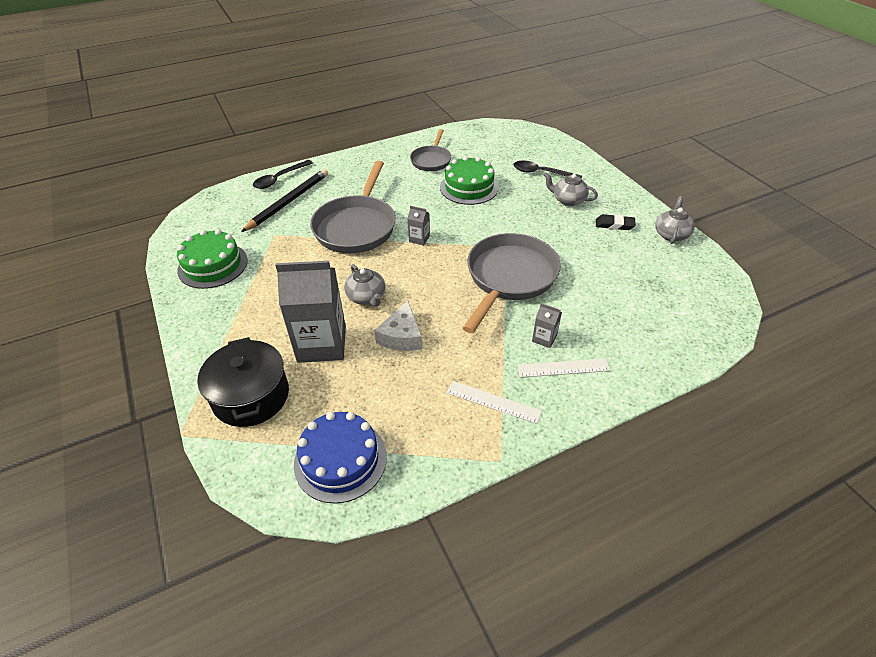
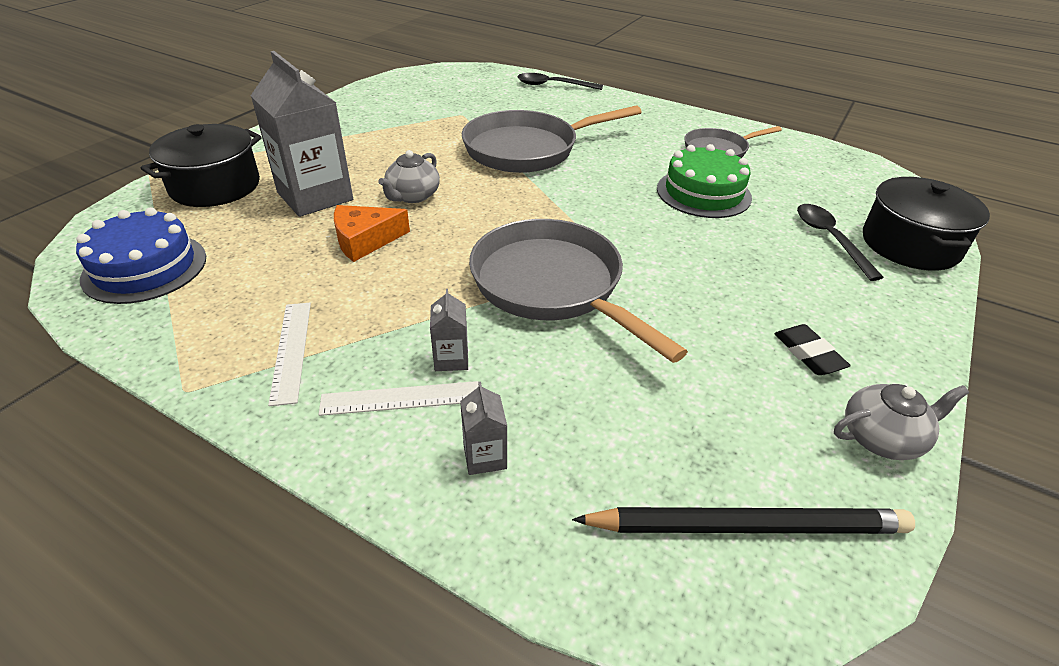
camera: 55 degrees right, 5 degrees down
(213, 265) = (385, 104): green cake -> none
(288, 202) = (522, 102): black pencil -> black pencil (747, 526)
(401, 336) = (365, 240): white cheese -> orange cheese
(419, 239) = (552, 193): grey carton -> grey carton (485, 456)
(509, 277) = (552, 286): grey pan -> grey pan turned 120 degrees counterclockwise
(563, 155) = (910, 244): none -> black pot
(563, 368) = (401, 398): white ruler -> white ruler turned 60 degrees counterclockwise
(568, 200) = (801, 284): grey teapot -> none

